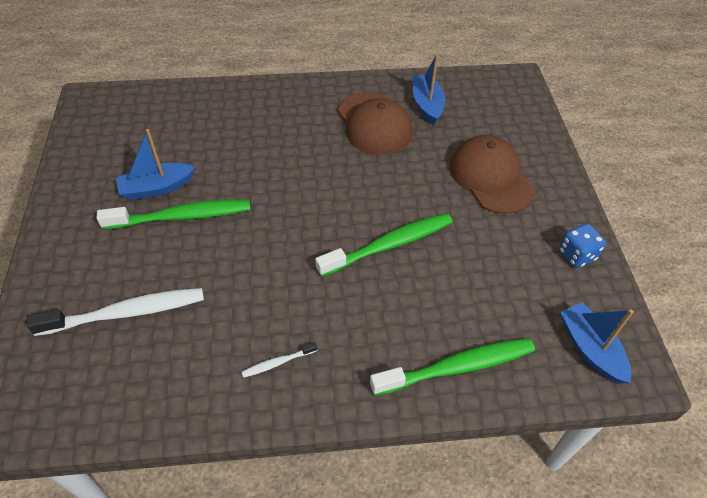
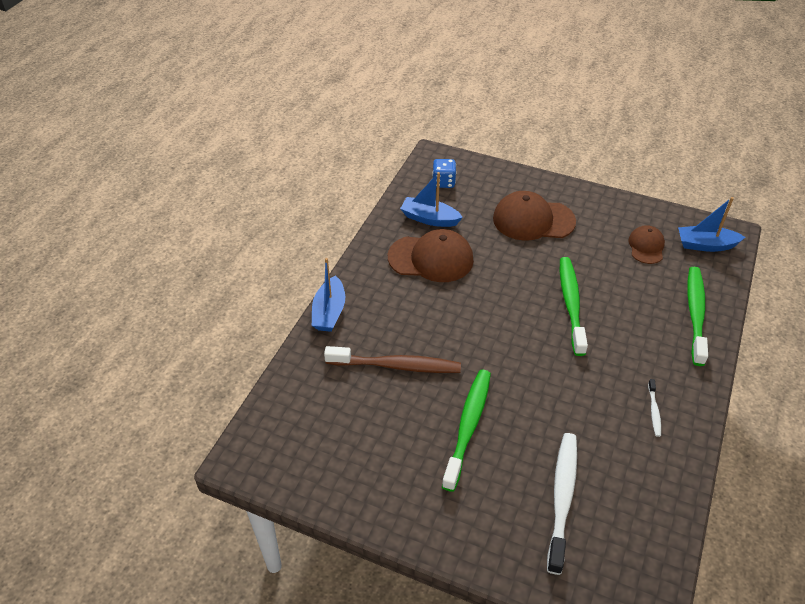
camera: 60 degrees left, 5 degrees down
(157, 188) = (420, 435): blue boat -> blue boat (329, 312)
(227, 146) = (395, 365): none -> brown toothbrush
(534, 287) = (646, 246): none -> brown cap
(576, 255) = (628, 213): blue dice -> blue dice (443, 182)

